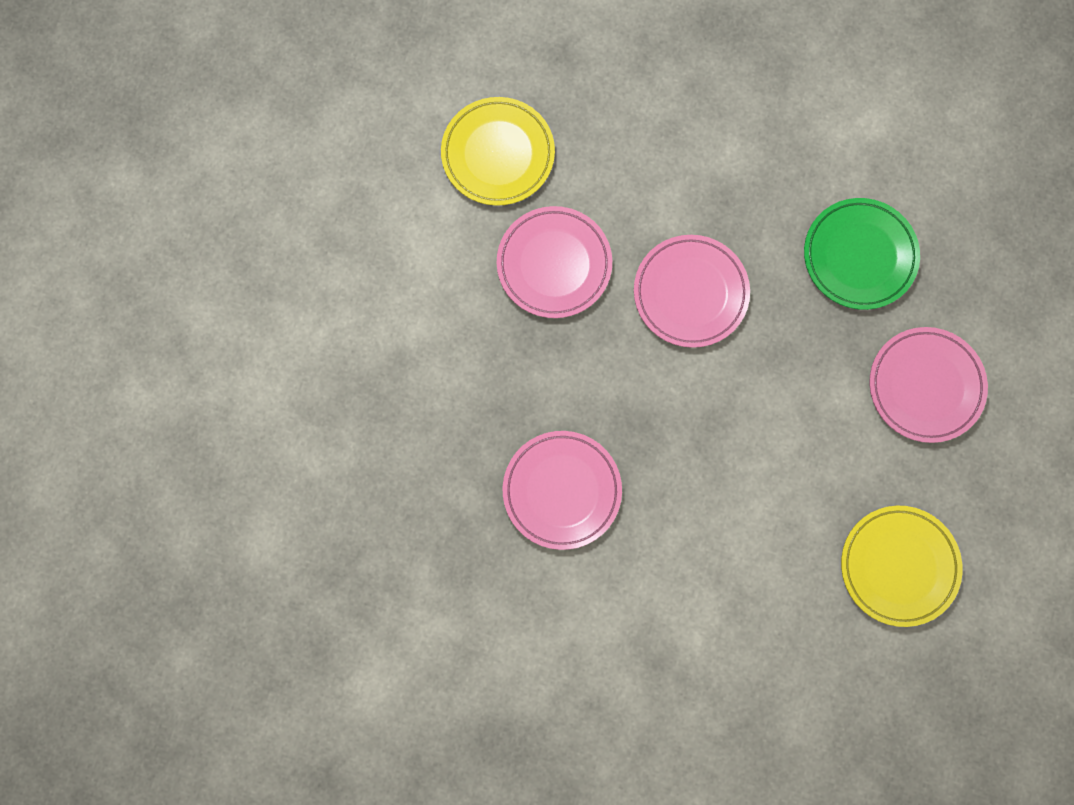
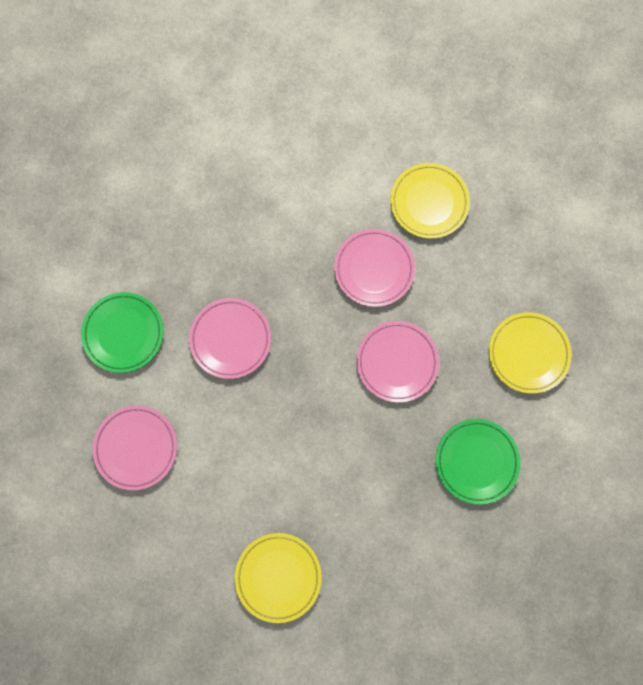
camera: 65 degrees right, 0 degrees up
(487, 630) = (123, 333): none -> green plate
(752, 129) = (528, 353): none -> yellow plate
(925, 386) = (408, 544): pink plate -> pink plate (136, 447)

